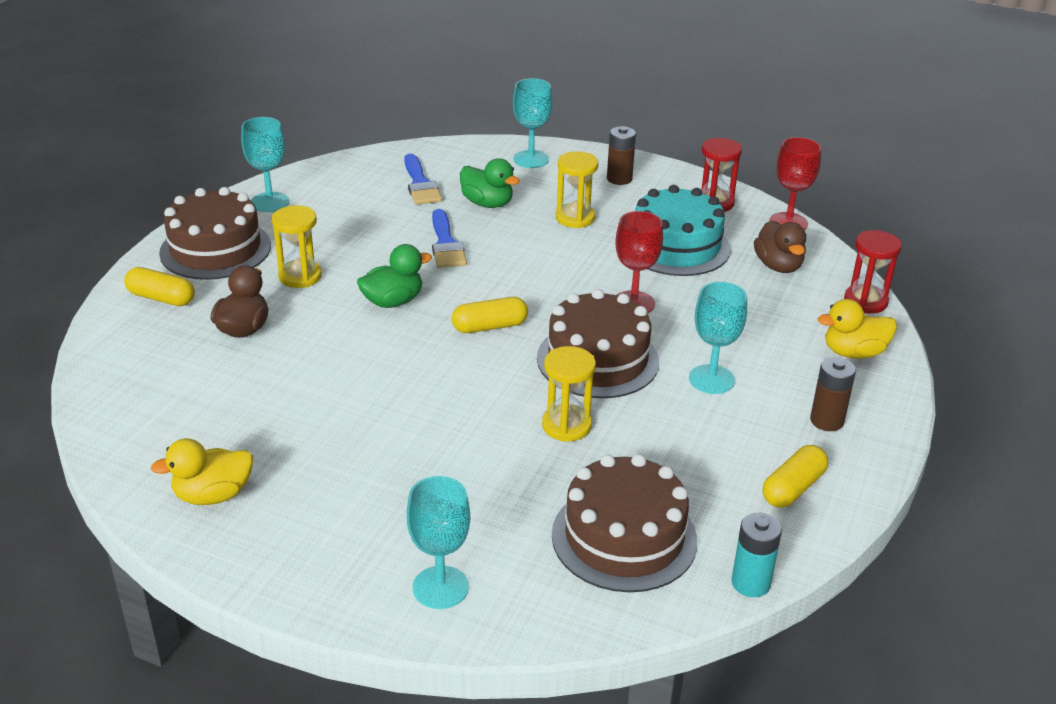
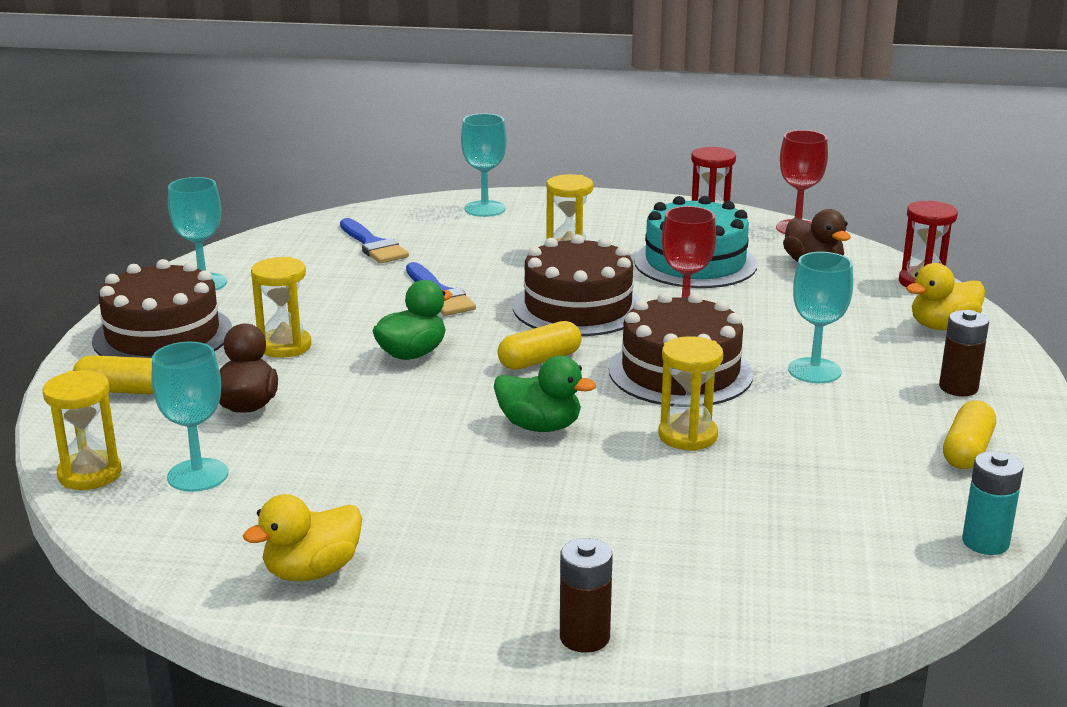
camera: 15 degrees left, 10 degrees down
(101, 372) = (90, 474): none -> yellow hourglass
(440, 587) = (649, 611): turquoise goblet -> turquoise goblet (198, 475)
(487, 203) = (462, 252): green duck -> green duck (540, 426)
(619, 179) = (593, 214): brown battery -> brown battery (584, 637)
(624, 537) = (822, 526): brown cake -> brown cake (578, 307)

